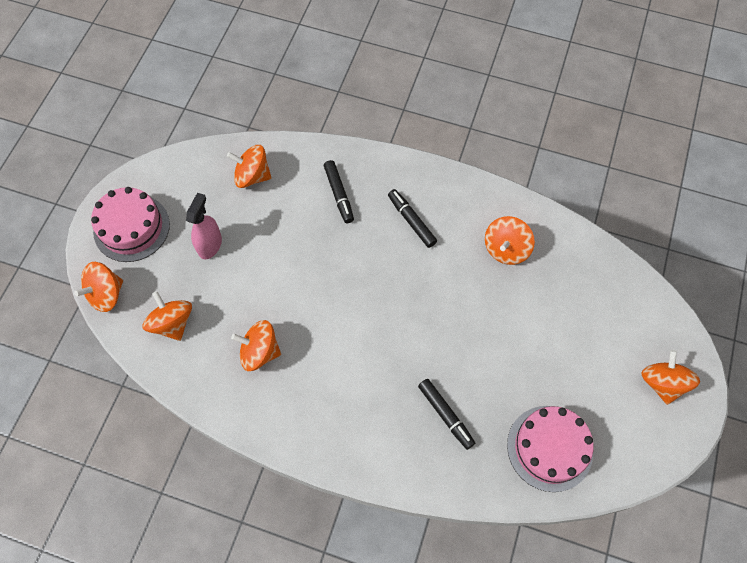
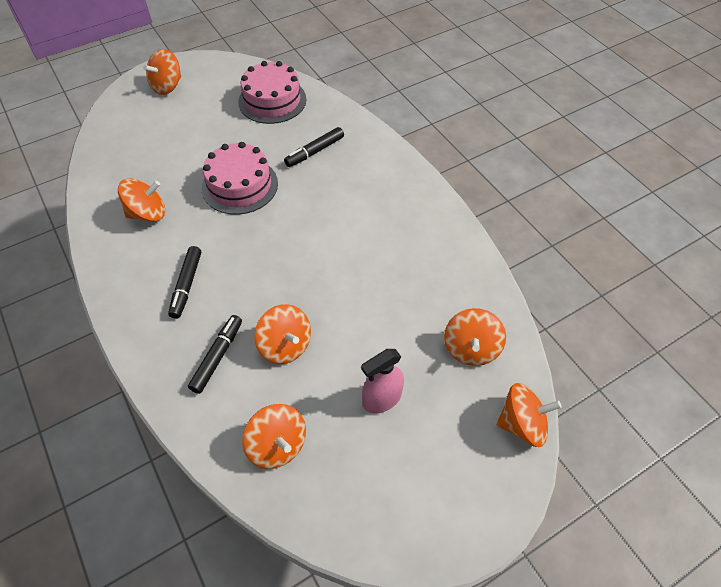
camera: 140 degrees left, 10 degrees down
(131, 228) = (451, 484): pink cake -> pink cake (240, 185)
(259, 352) = (410, 273): orange spinning top -> orange spinning top (285, 345)
(445, 415) = (315, 151): black marker -> black marker turned 135 degrees counterclockwise

